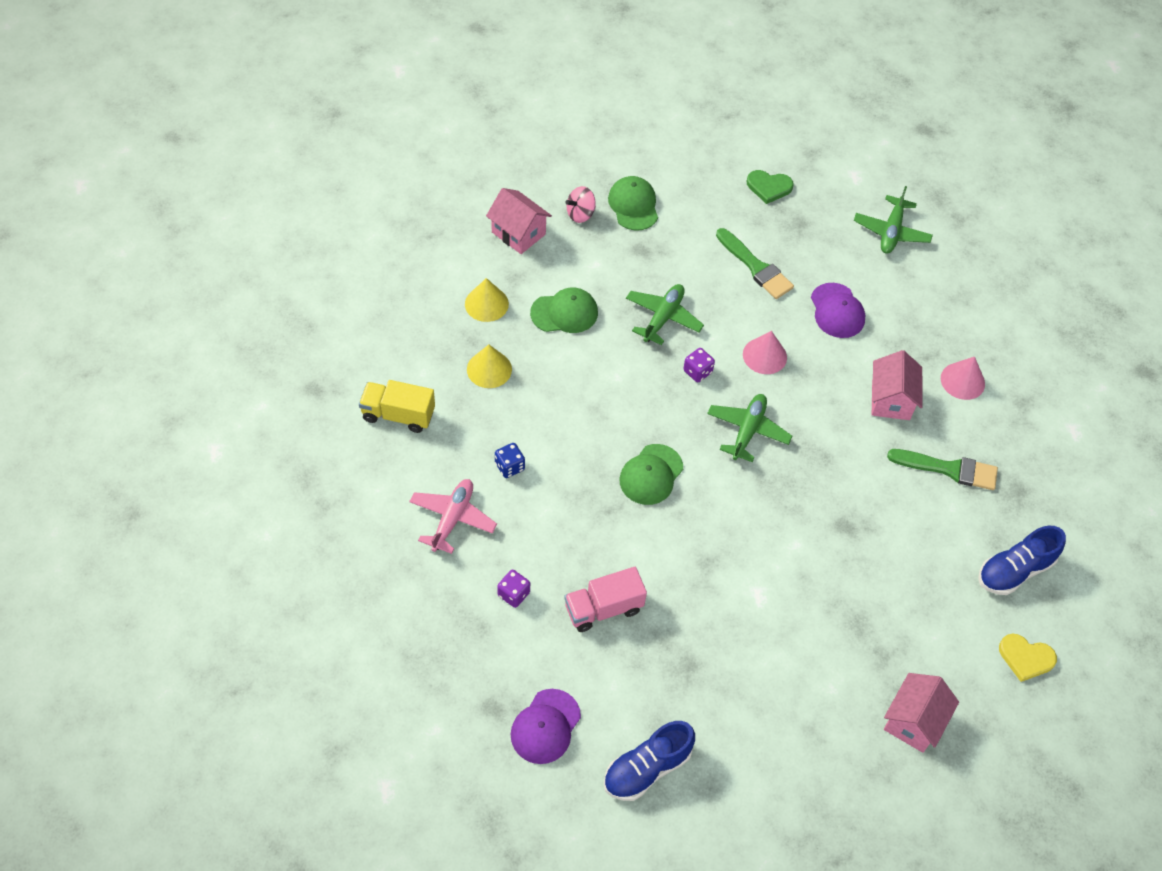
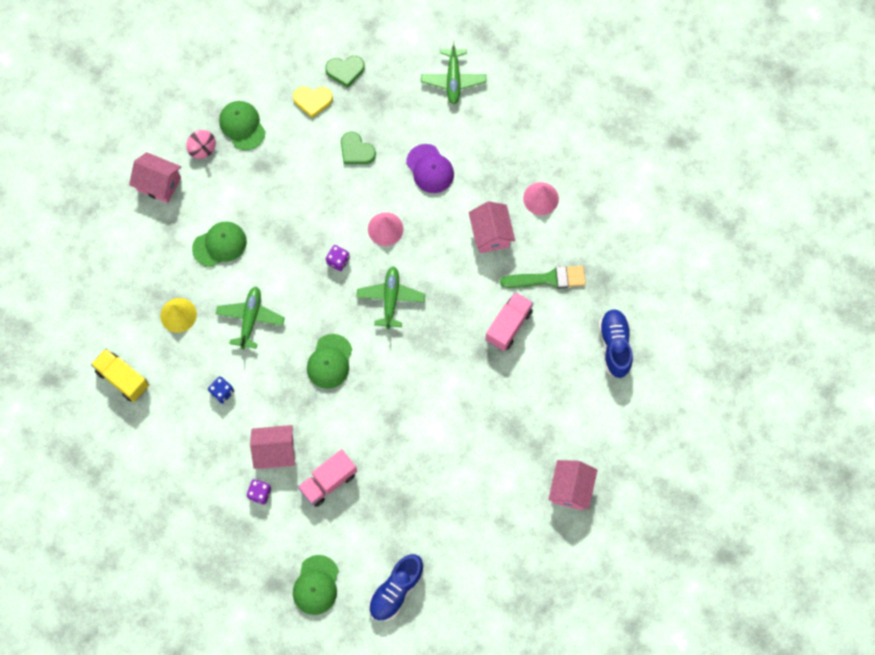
camera: 15 degrees left, 15 degrees up
(398, 415) = (123, 379): yellow truck -> yellow truck turned 45 degrees clockwise
(452, 518) = (194, 450): pink plane -> none
(486, 304) = (156, 258): yellow cone -> none
(545, 726) = (316, 585): purple cap -> green cap
(550, 553) = (275, 451): none -> pink house
(580, 214) = (202, 149): pink spinning top -> pink spinning top turned 75 degrees counterclockwise
(663, 317) = (297, 222): green plane -> green plane (250, 319)
(756, 267) = (356, 150): green brush -> green heart
(885, 505) = (508, 325): none -> pink truck
(1014, 570) = (615, 346): blue shoe -> blue shoe turned 135 degrees clockwise
(1025, 658) = (637, 412): yellow heart -> yellow heart (312, 101)

